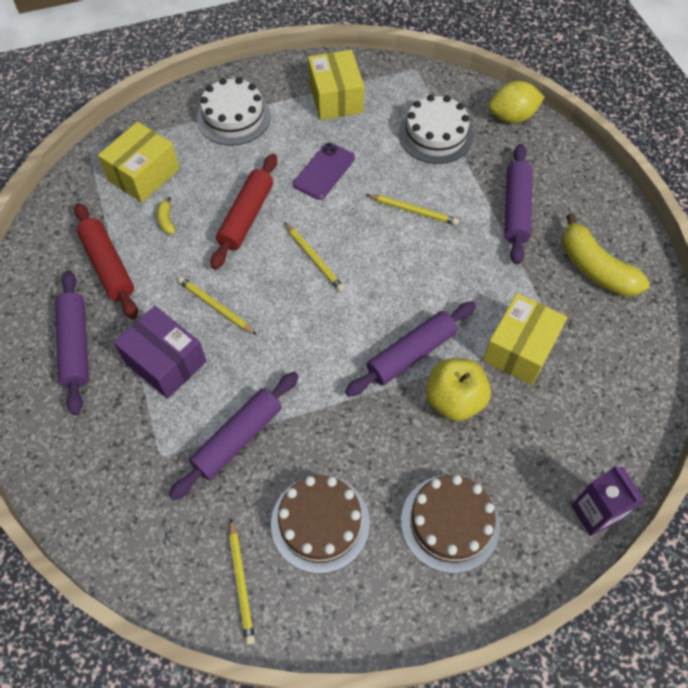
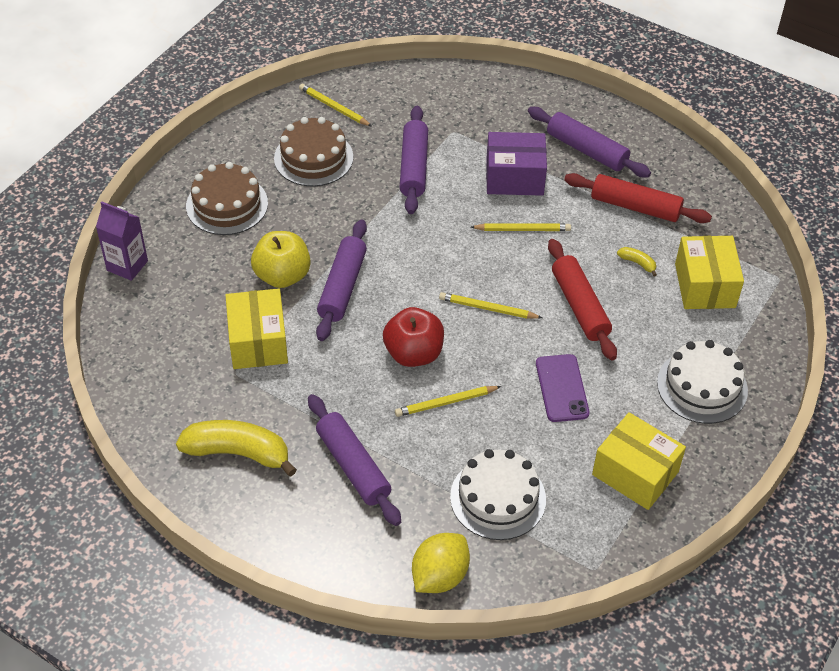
camera: 140 degrees right, 10 degrees down
(403, 260) = (413, 353): none -> red apple

